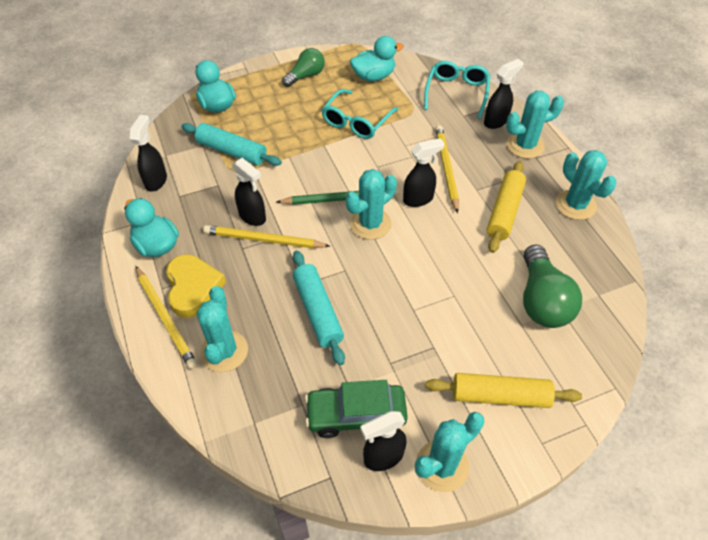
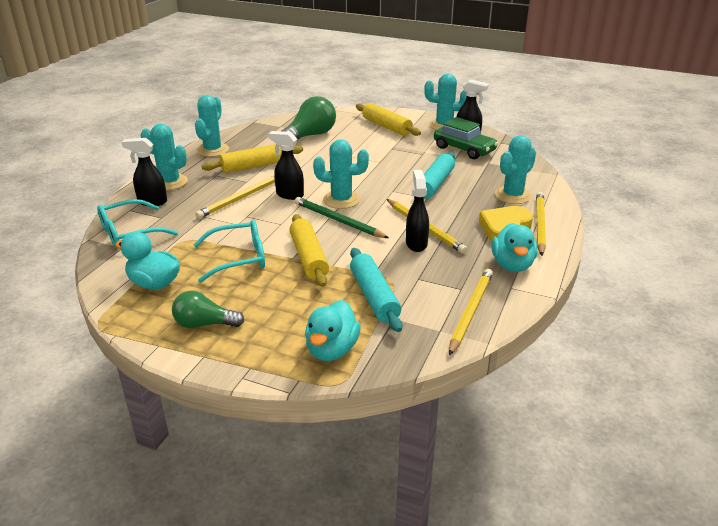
camera: 135 degrees left, 20 degrees down
(156, 181) = (470, 312): black spray bottle -> yellow pencil
(313, 152) = (309, 257): none -> yellow rolling pin

